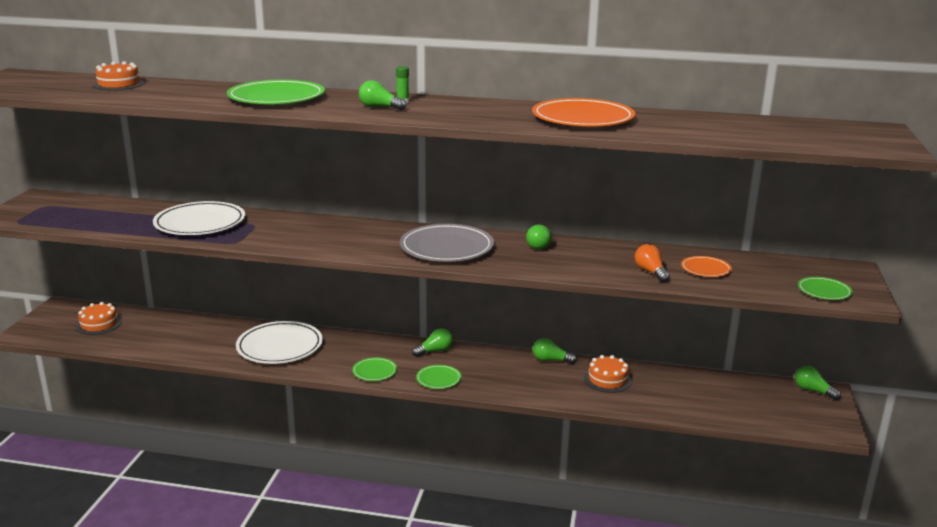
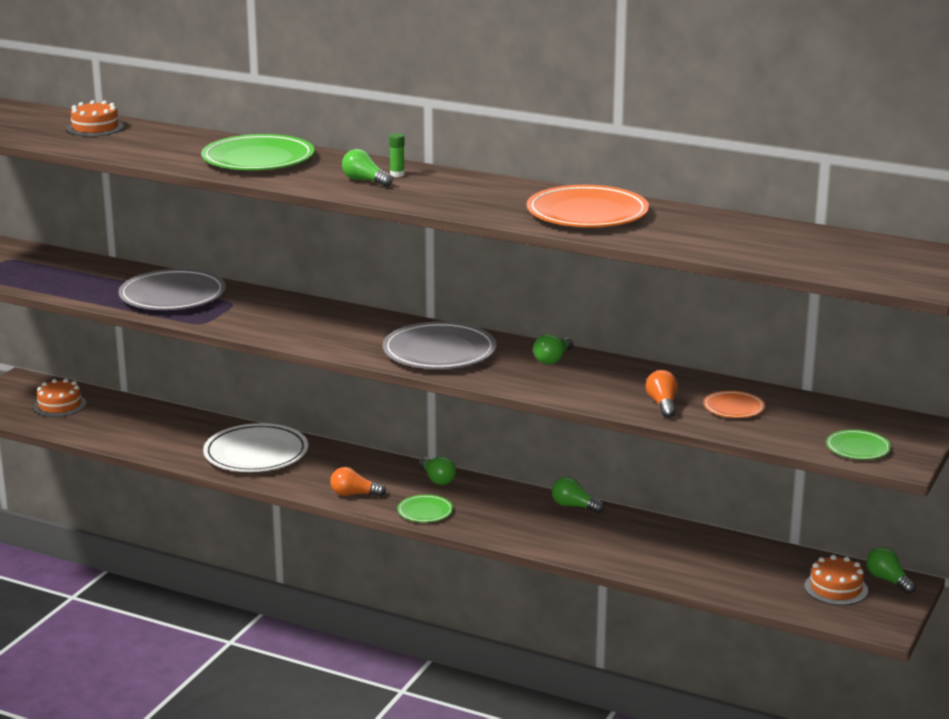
camera: 15 degrees right, 0 degrees up
(200, 223) = (172, 296): white plate -> grey plate
(374, 371) = (354, 494): green plate -> orange light bulb
(434, 351) = (437, 479): green light bulb -> green light bulb turned 75 degrees clockwise
(607, 380) = (631, 536): orange cake -> orange cake (836, 588)

